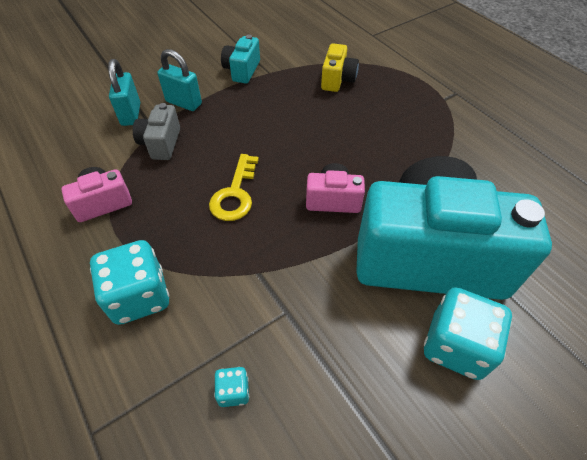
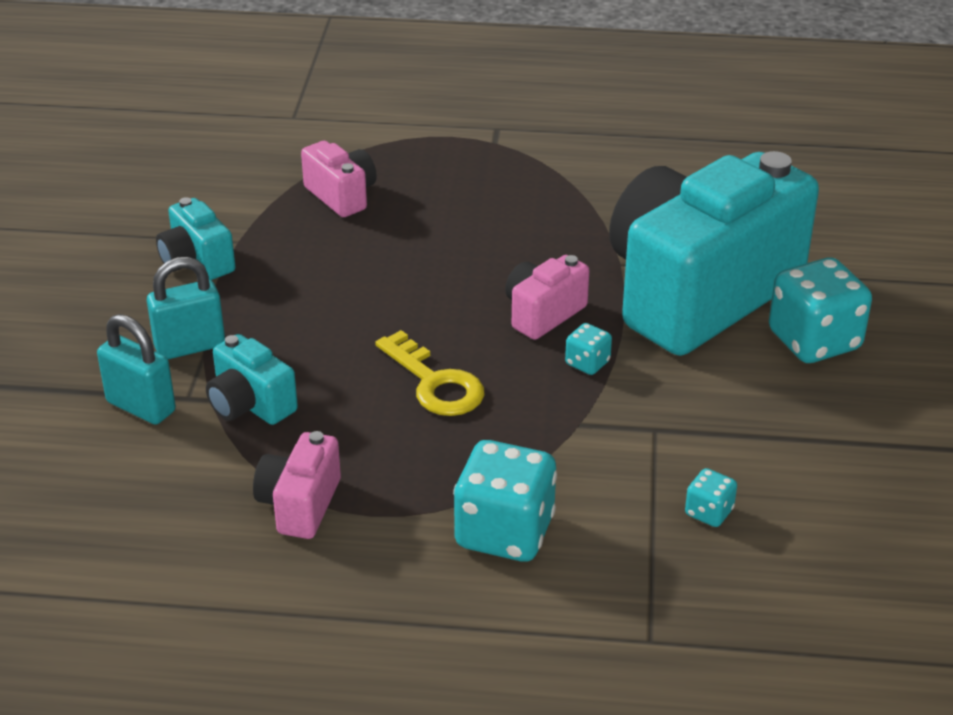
camera: 50 degrees left, 15 degrees down
(161, 143) = (250, 404): grey camera -> turquoise camera
(312, 243) = (587, 363): none -> turquoise dice
(337, 80) = (341, 196): yellow camera -> pink camera

